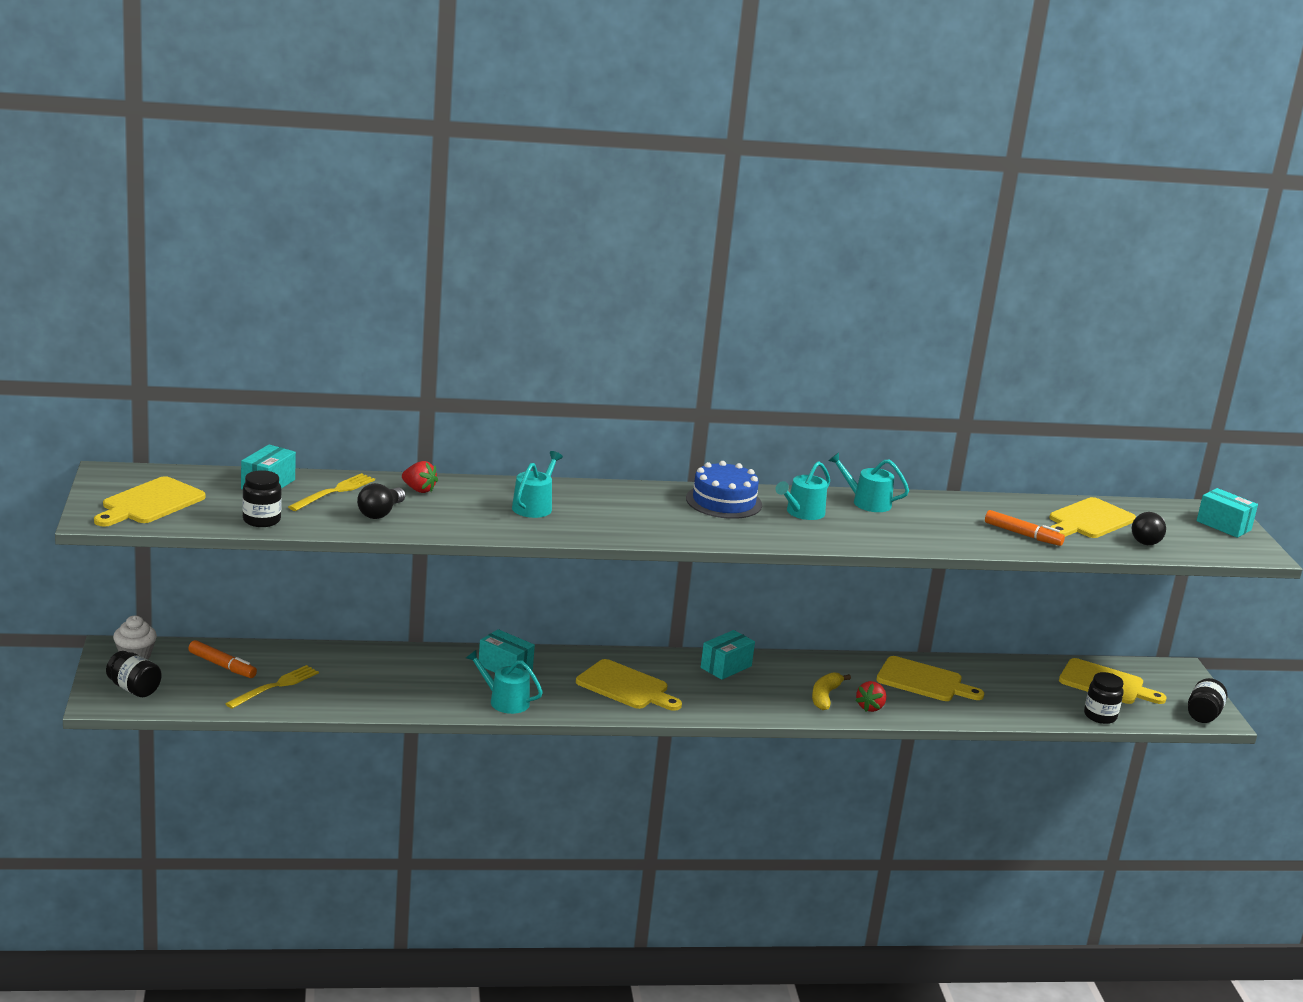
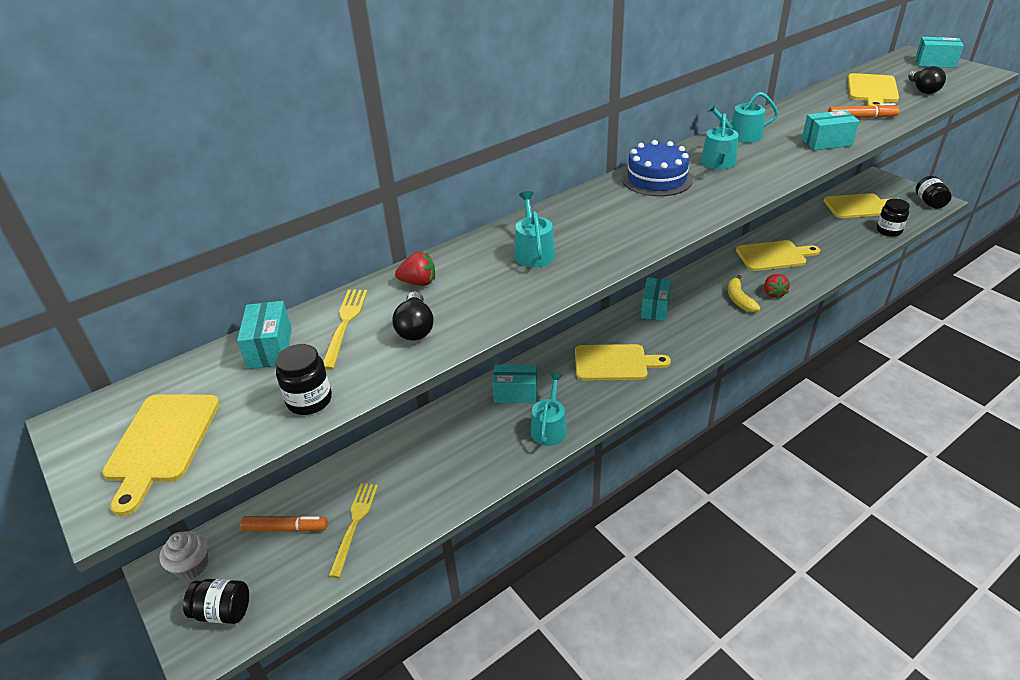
camera: 25 degrees left, 15 degrees up
(504, 701) = (549, 428): turquoise watering can -> turquoise watering can turned 105 degrees clockwise
(941, 538) = (826, 142): none -> turquoise box

